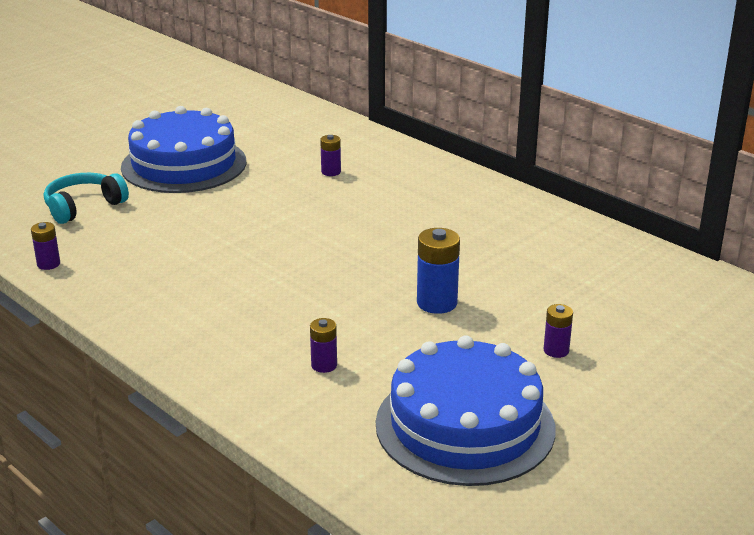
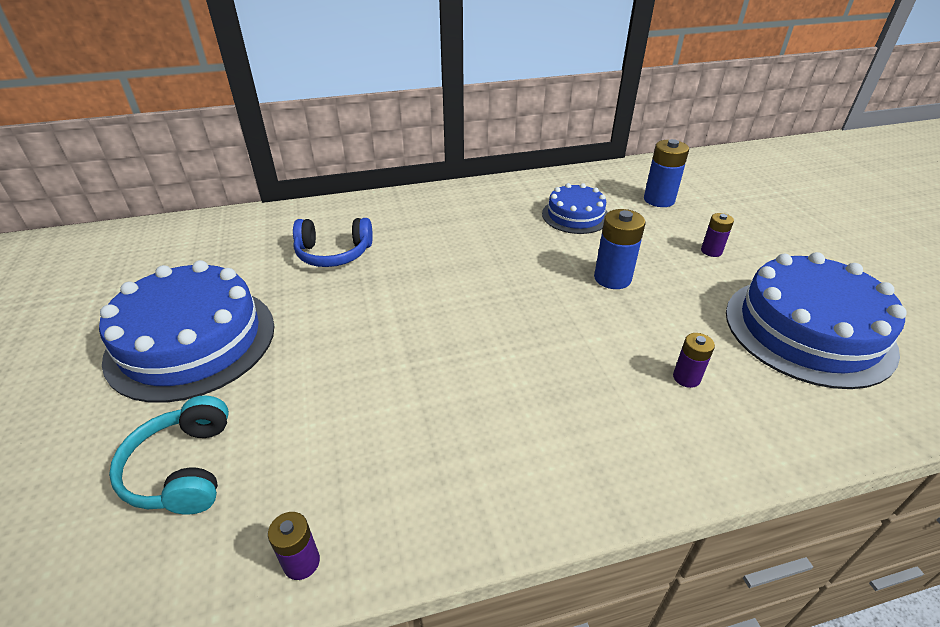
camera: 60 degrees left, 10 degrees up
(331, 172) = (333, 253): purple battery -> blue headphones
(531, 260) = (575, 215): none -> blue cake
(633, 301) = (659, 200): none -> blue battery

